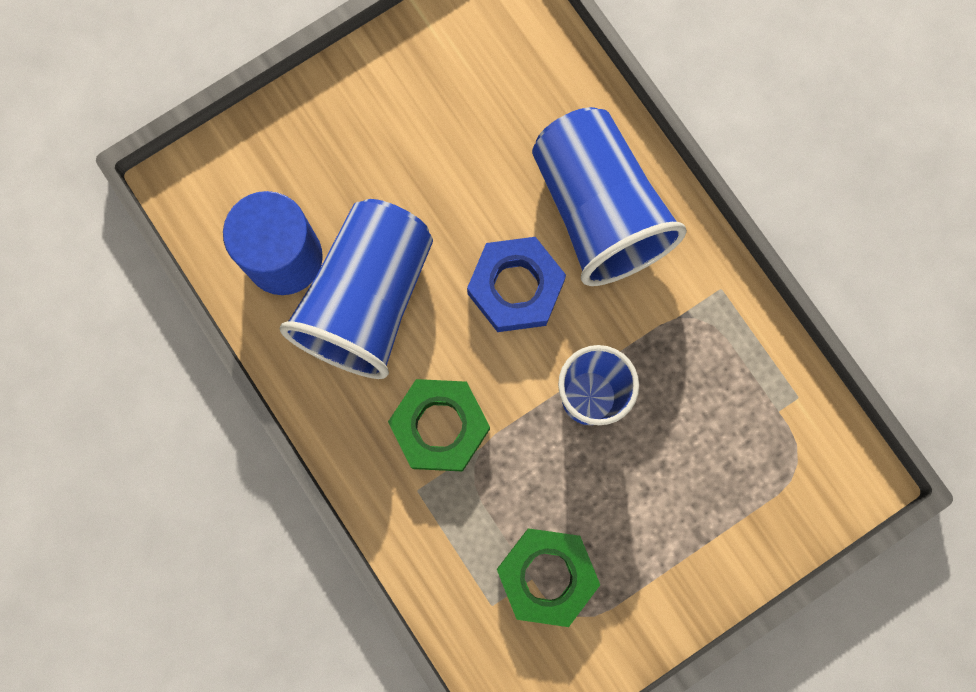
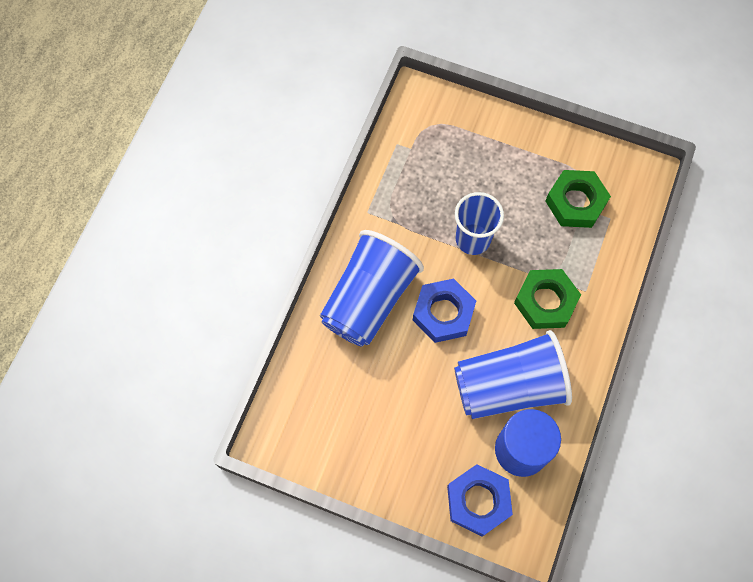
camera: 125 degrees left, 10 degrees down
(264, 166) = (478, 501): none -> blue nut

